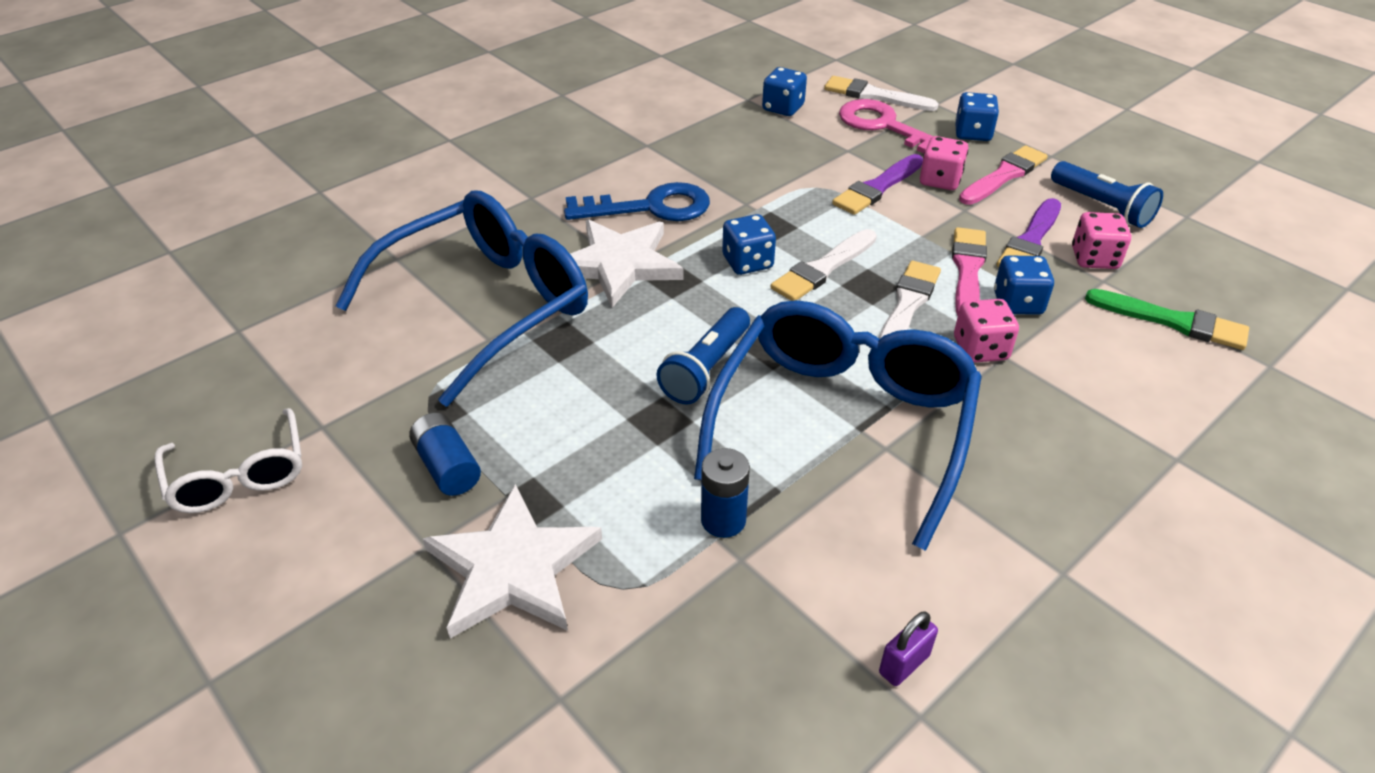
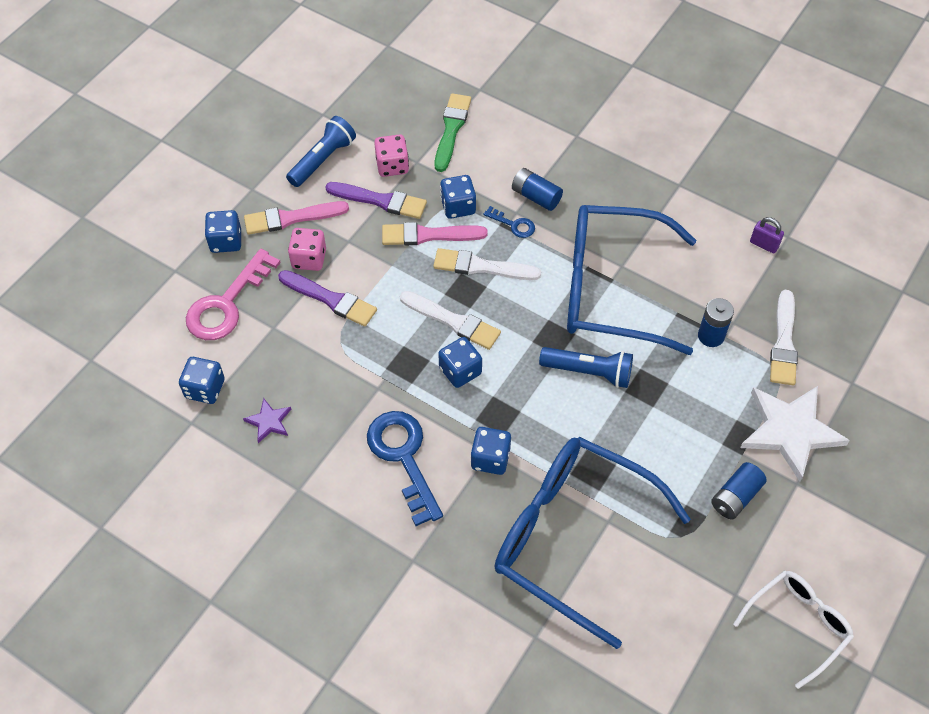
camera: 105 degrees left, 15 degrees up
(619, 264) = (490, 458): white star -> blue dice
(731, 136) = (269, 421): none -> purple star
(875, 95) = (167, 318): white brush -> white brush (783, 342)
(980, 349) = (514, 224): pink dice -> blue key
(1004, 175) = (291, 218): pink brush -> pink brush turned 45 degrees counterclockwise
(1035, 382) = (536, 196): none -> blue battery

